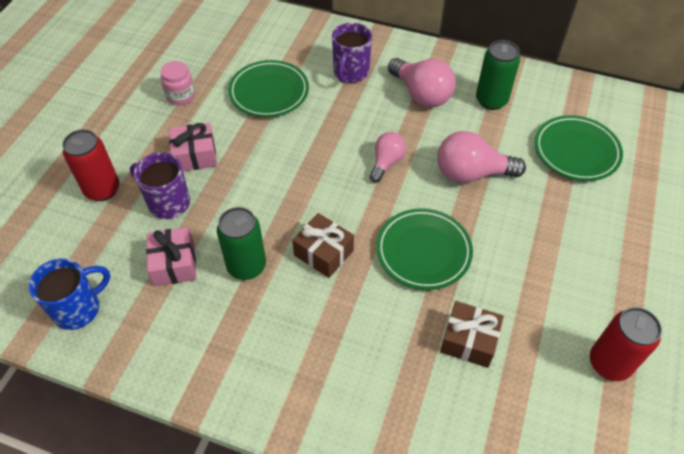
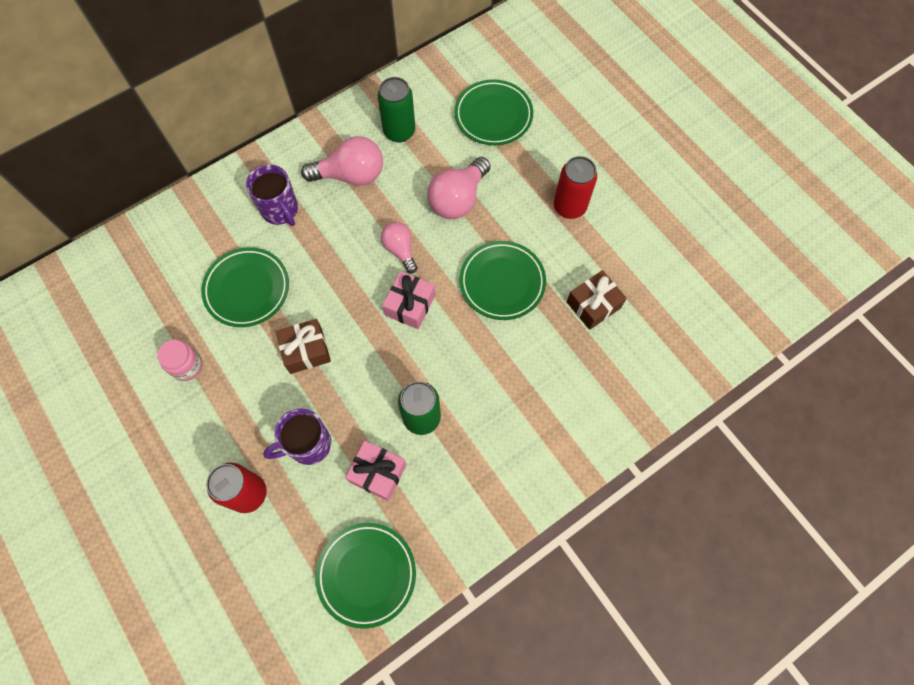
camera: 55 degrees left, 15 degrees up
(78, 309) = (366, 574): blue mug -> green plate
(195, 155) = (272, 393): pink gift -> pink gift (410, 305)
(323, 253) = (451, 353): brown gift -> brown gift (306, 351)
(609, 363) = (666, 233): red can -> red can (569, 207)

